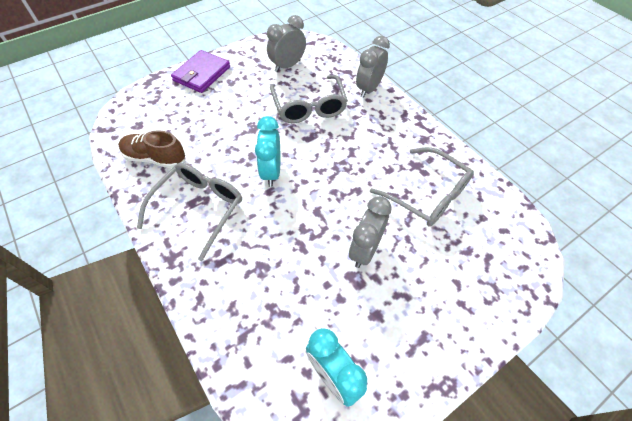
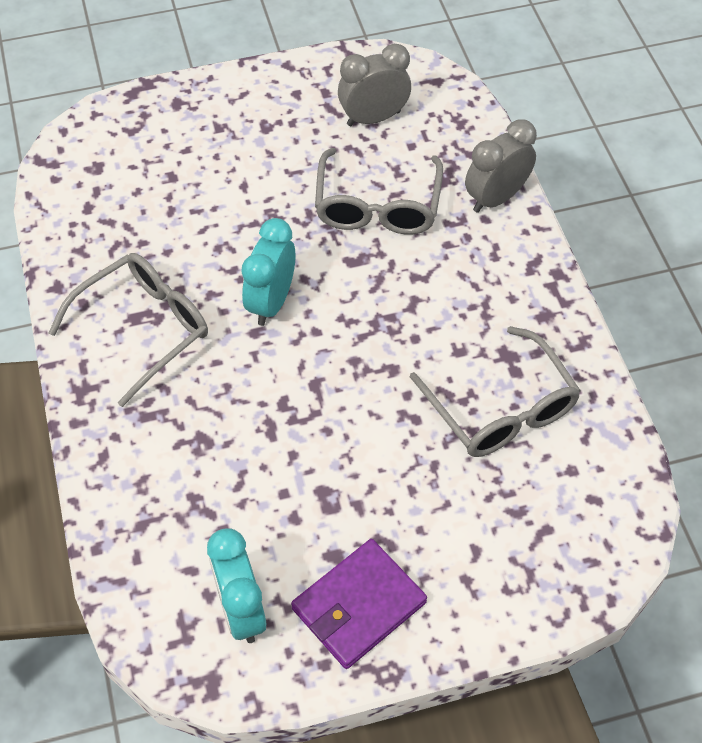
camera: 20 degrees right, 0 degrees up
(155, 158) = (105, 231): brown shoe -> none
(201, 74) = (223, 98): purple wallet -> purple wallet (358, 605)
(365, 250) = (361, 462): grey clock -> none

